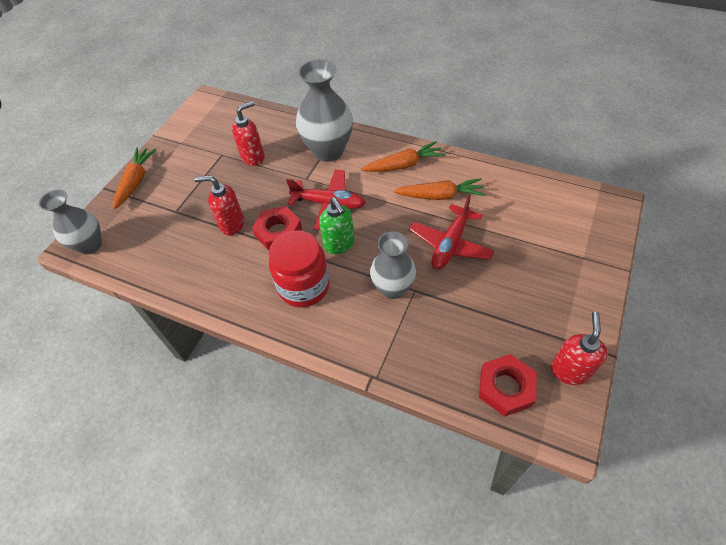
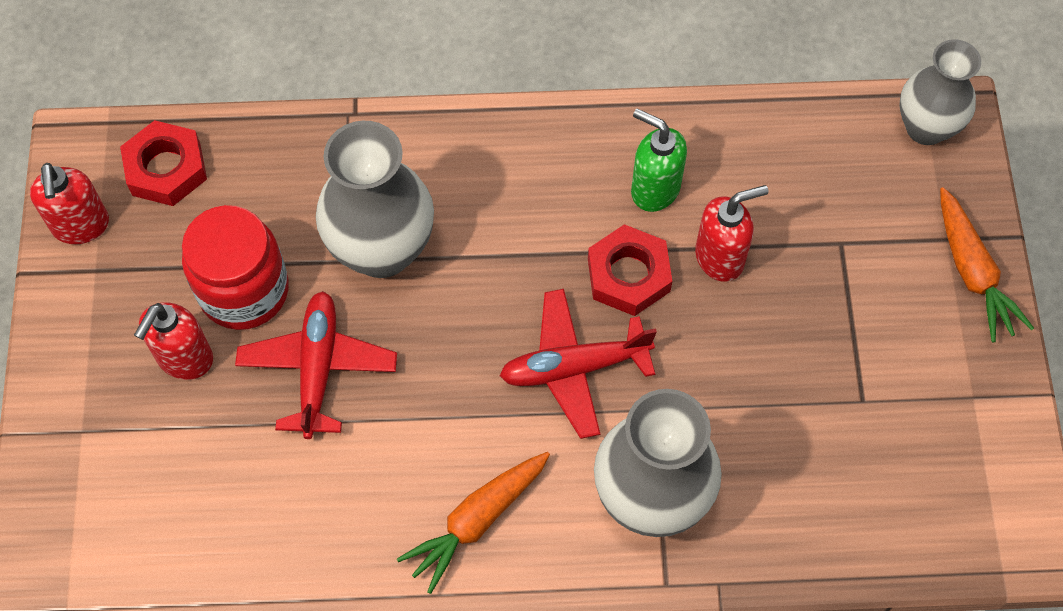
camera: 150 degrees right, 10 degrees up
(253, 157) = (793, 419): red soap dispenser -> red soap dispenser (184, 358)
(304, 286) = (524, 198): red jar -> red jar (244, 291)
(339, 244) = (509, 293): green soap dispenser -> green soap dispenser (654, 189)
(393, 288) = (382, 250): grey vase -> grey vase, size x1.50
(440, 196) = (373, 470): orange carrot -> none

